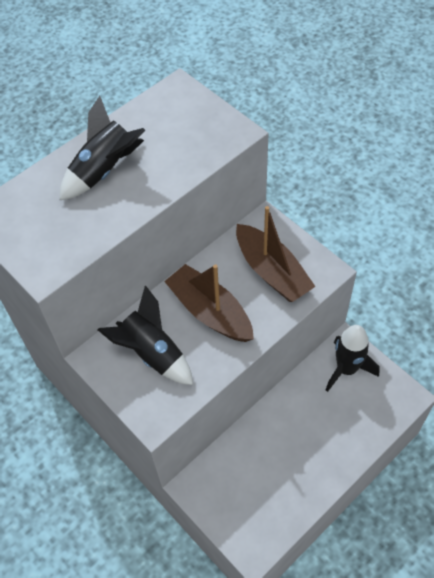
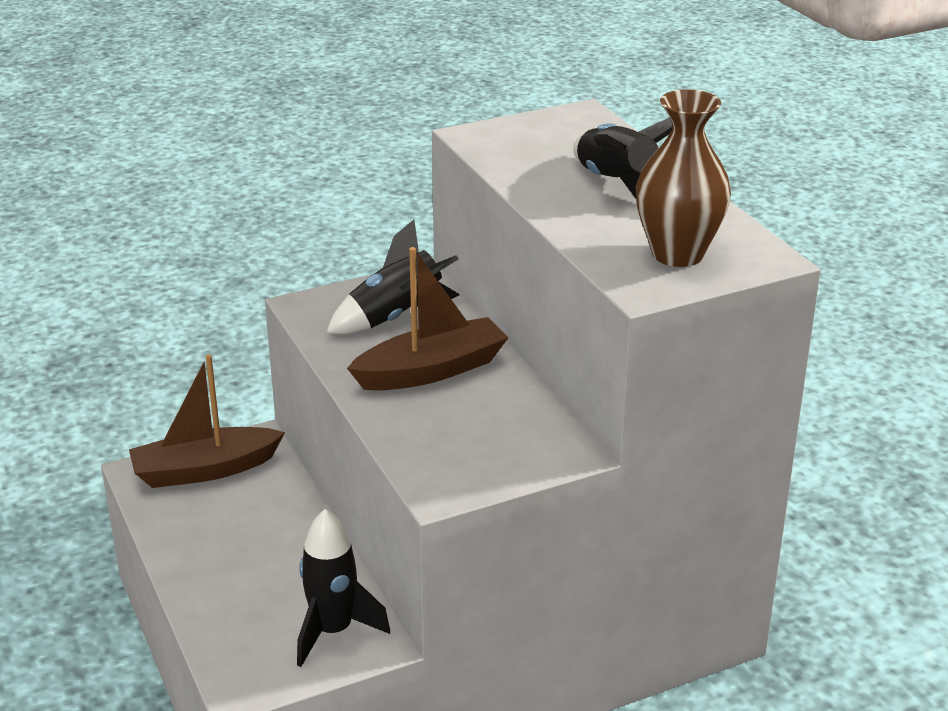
camera: 105 degrees right, 25 degrees down
(188, 125) = (677, 254): none -> brown vase
(272, 272) = (468, 437): brown boat -> brown boat (204, 470)

